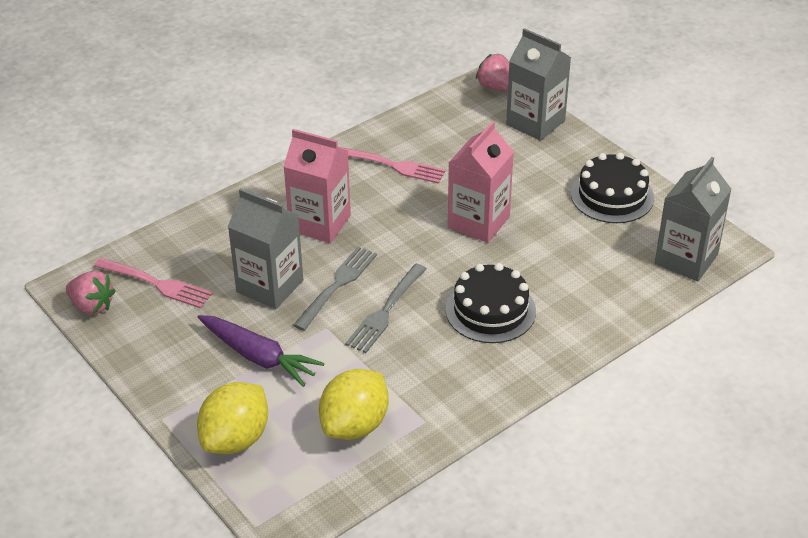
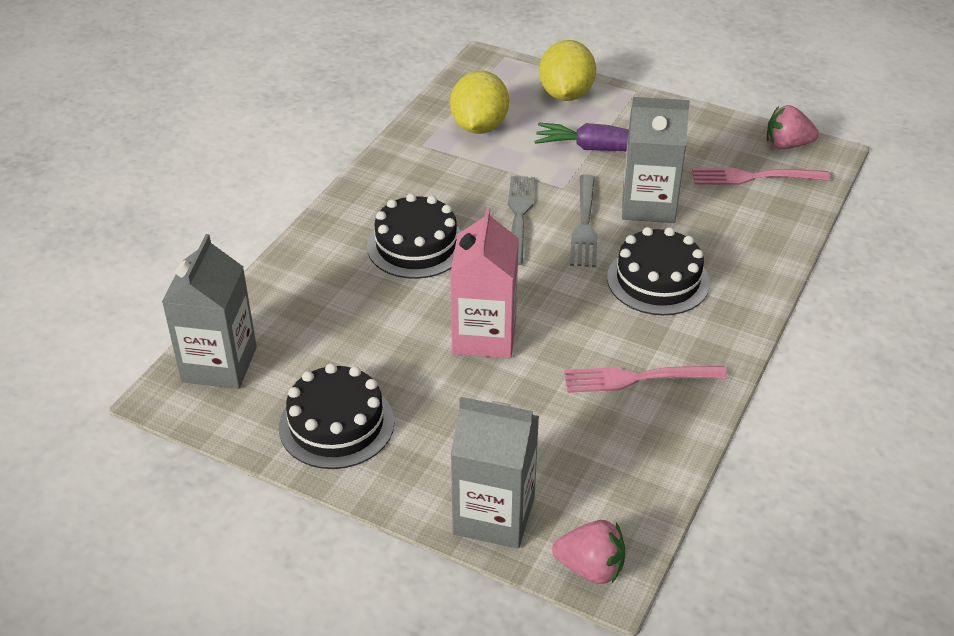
camera: 155 degrees right, 0 degrees up
(320, 223) = (658, 280): pink carton -> black cake

